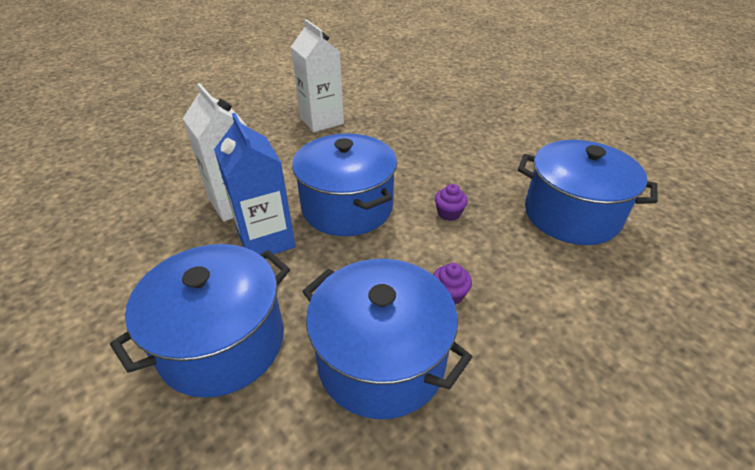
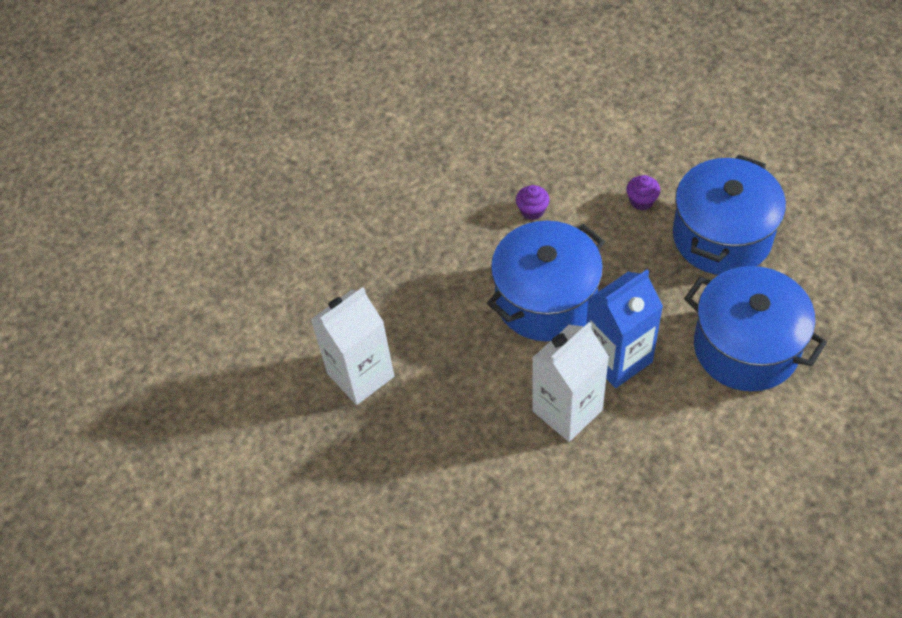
camera: 95 degrees left, 15 degrees up
(571, 215) = (508, 116): blue pot -> none

